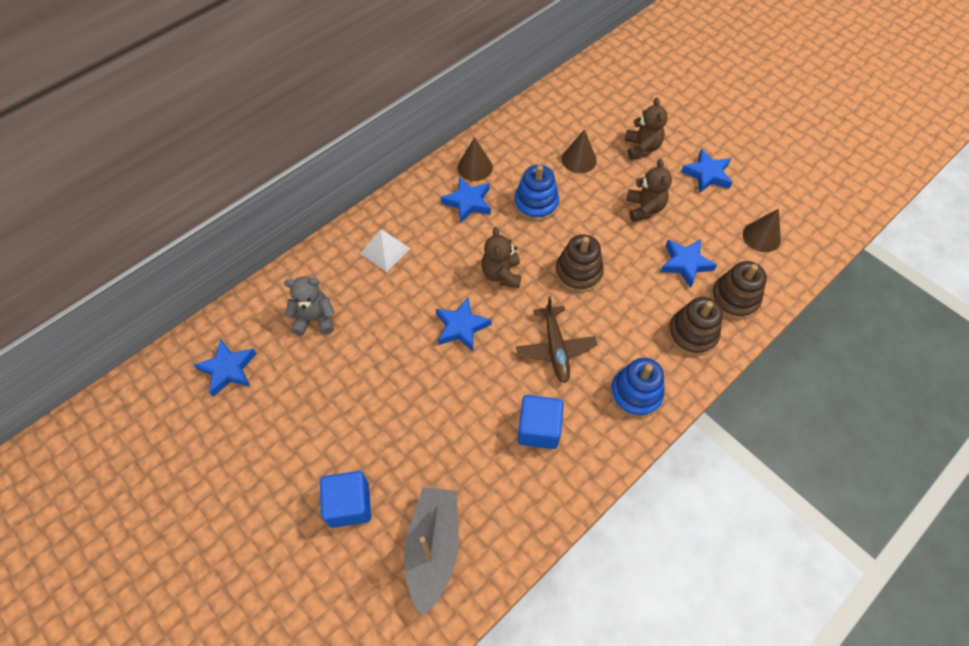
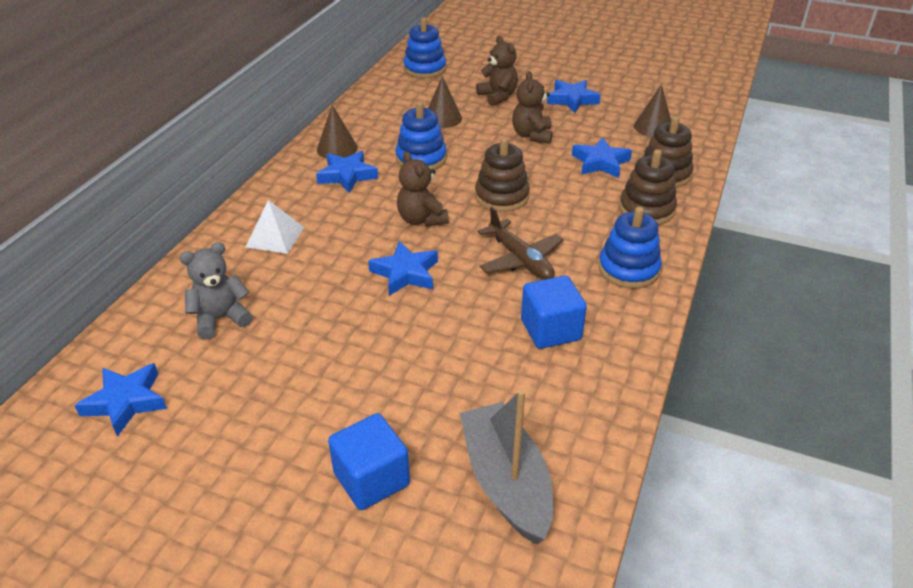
camera: 25 degrees left, 20 degrees down
(596, 89) = (425, 69): none -> blue stacking toy
(644, 208) = (532, 135): brown teddy bear -> brown teddy bear turned 150 degrees counterclockwise

